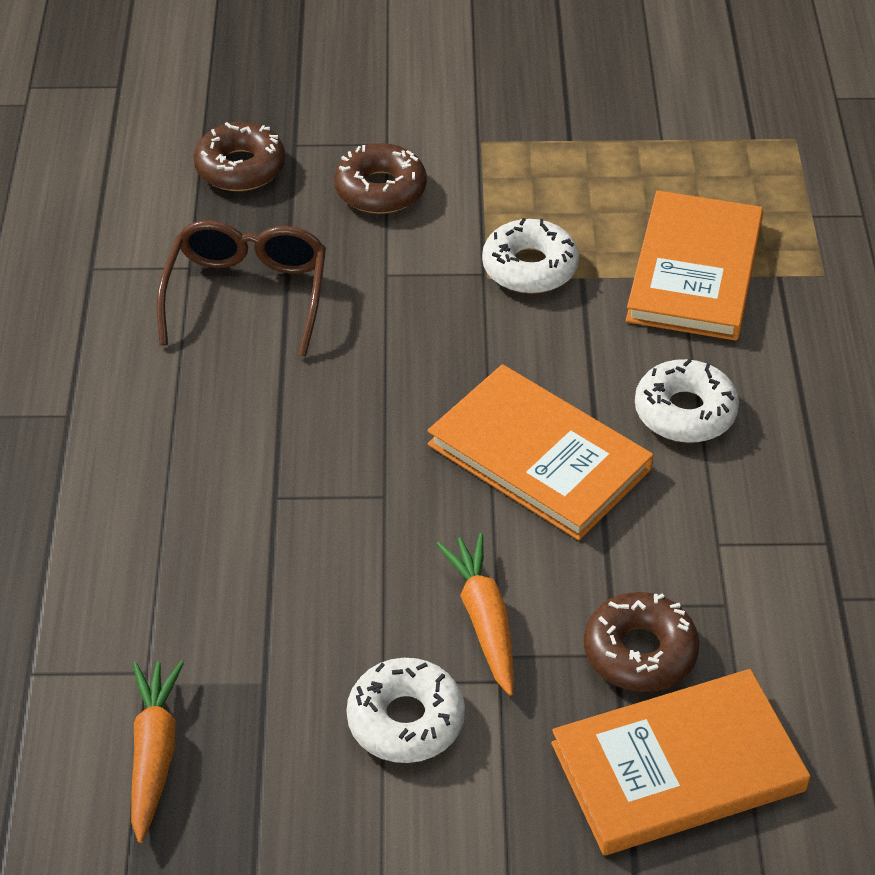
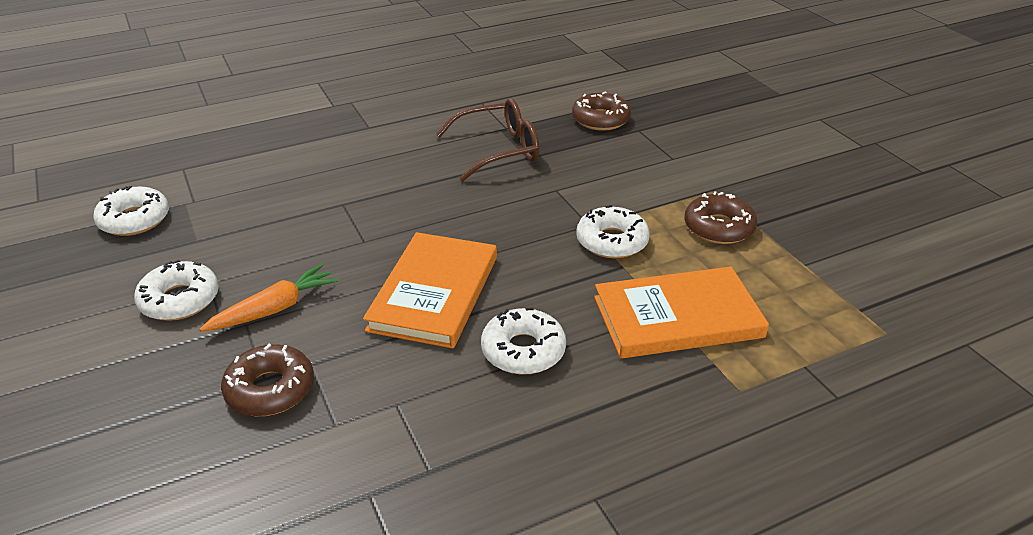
camera: 65 degrees right, 10 degrees down
(154, 754) = (134, 220): orange carrot -> white donut
(380, 189) = (629, 167): brown donut -> brown donut (718, 227)
(678, 767) = (164, 438): orange book -> none

